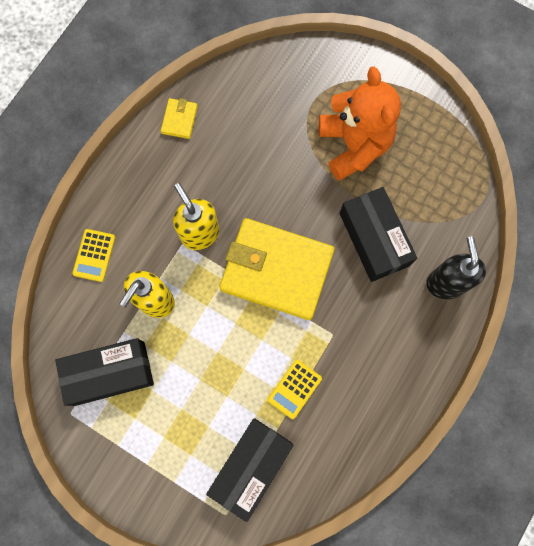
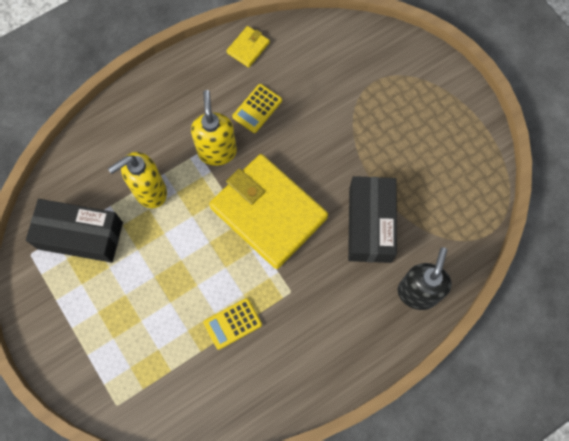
camera: 25 degrees right, 5 degrees down
(94, 255) = (118, 130): yellow calculator -> yellow calculator (257, 108)
(251, 466) = (160, 373): black box -> none
(354, 145) = (392, 134): orange teddy bear -> none

